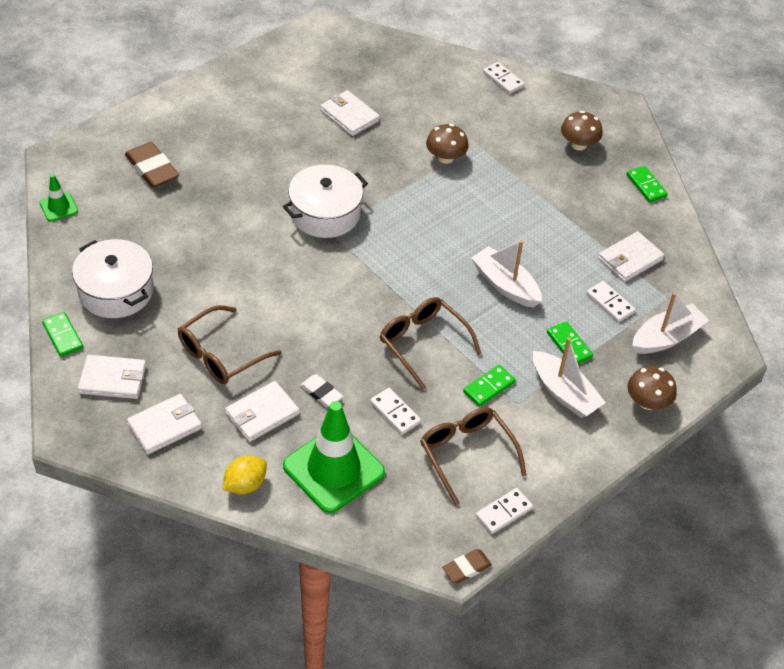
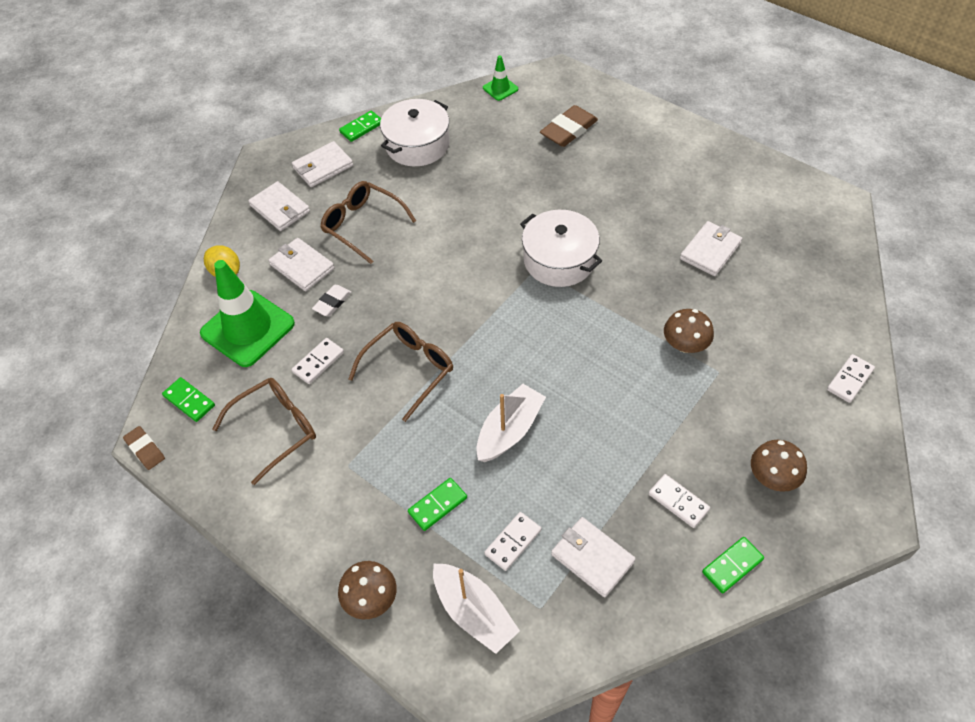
camera: 85 degrees right, 5 degrees up
(113, 379) = (323, 167): white wallet -> white wallet turned 60 degrees clockwise
(489, 387) = (363, 436): green domino -> green domino (189, 401)
(504, 512) = (209, 472): white domino -> white domino (678, 502)
(564, 393) = (368, 508): white boat -> none

